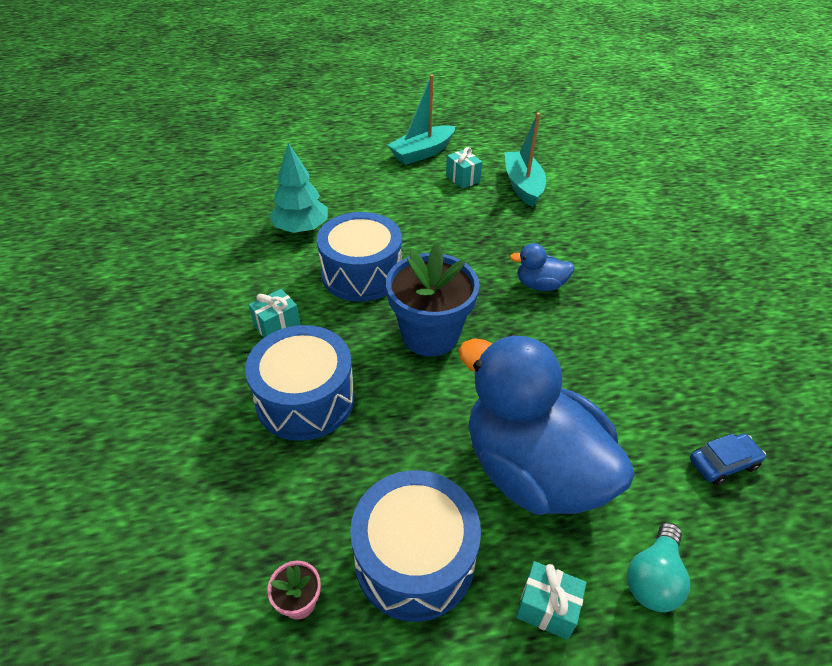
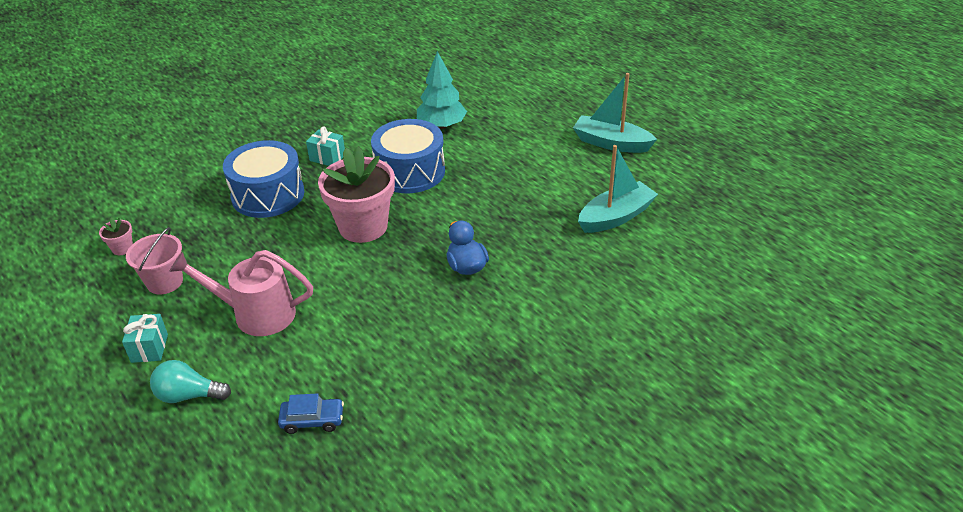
camera: 65 degrees right, 5 degrees down
(414, 558) = (165, 282): blue drum -> pink bucket
(430, 335) = (363, 227): blue flower pot -> pink flower pot
(463, 179) = (591, 178): turquoise gift -> none
(532, 469) = (256, 314): blue duck -> pink watering can
(723, 463) = (312, 420): blue car -> blue car turned 45 degrees counterclockwise

